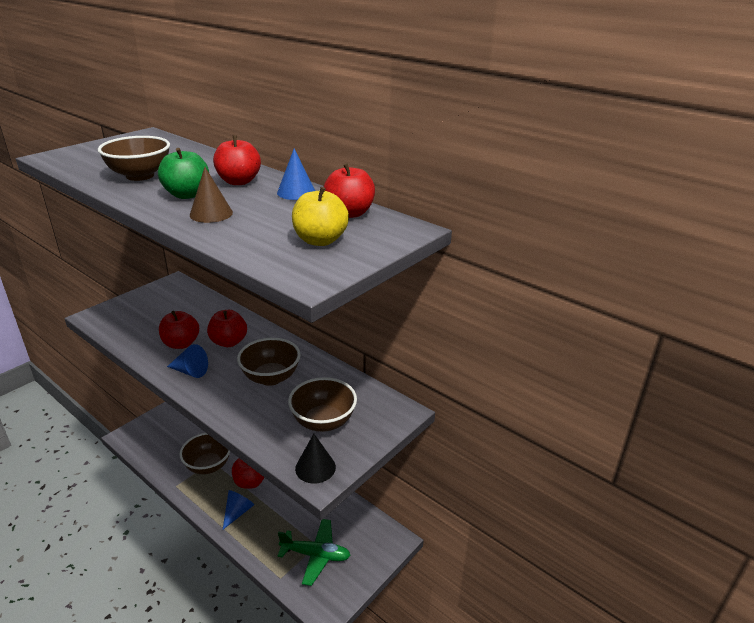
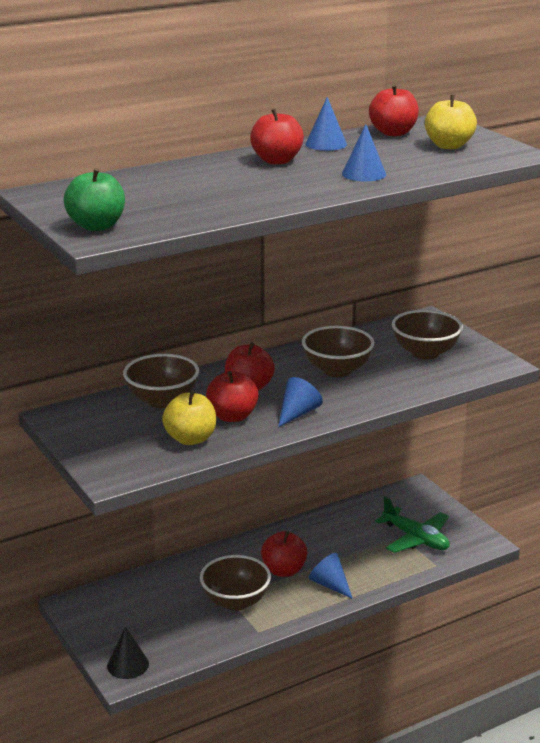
camera: 70 degrees left, 5 degrees down
(140, 176) = (221, 197): brown bowl -> brown bowl (162, 401)
(146, 334) = (190, 439): none -> yellow apple
(187, 195) = (303, 180): green apple -> green apple (96, 226)
(211, 214) = (364, 174): brown cone -> blue cone
(315, 467) = (488, 364): black cone -> black cone (128, 665)
(315, 555) = (416, 539): green plane -> green plane turned 105 degrees clockwise

